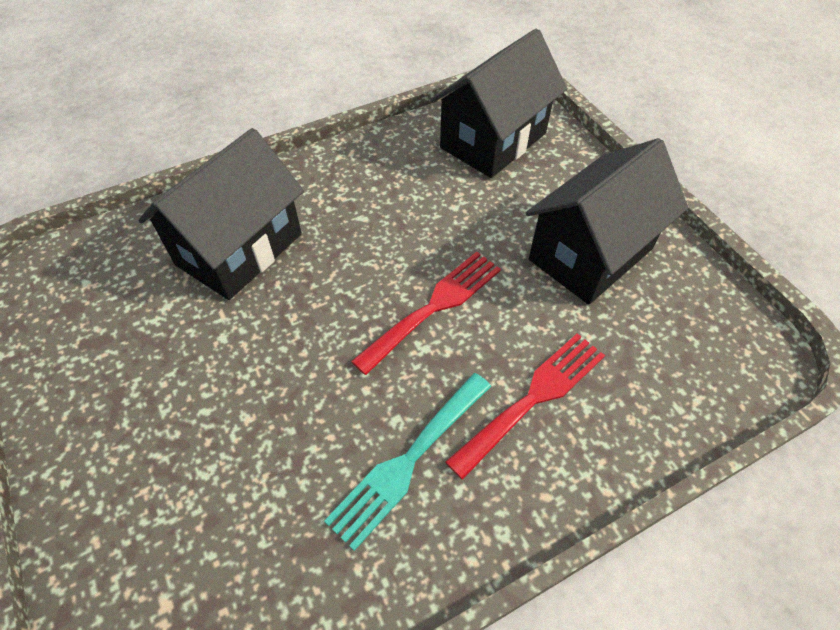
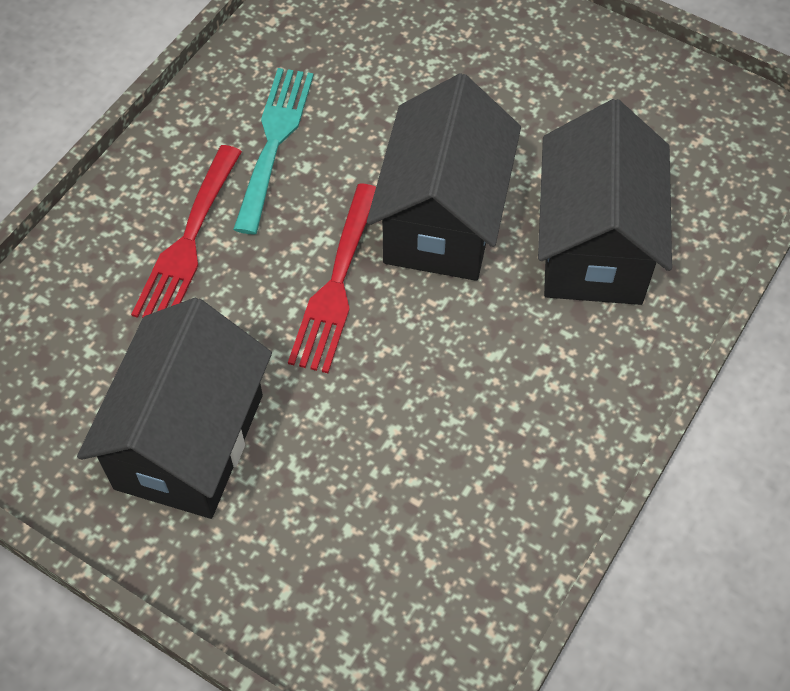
camera: 150 degrees right, 5 degrees up
(493, 140) = (409, 581): black house -> black house (443, 220)

